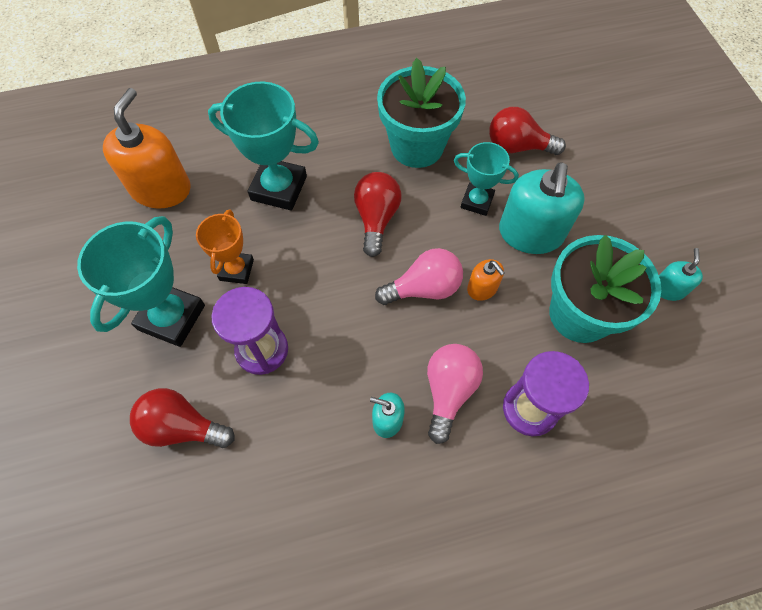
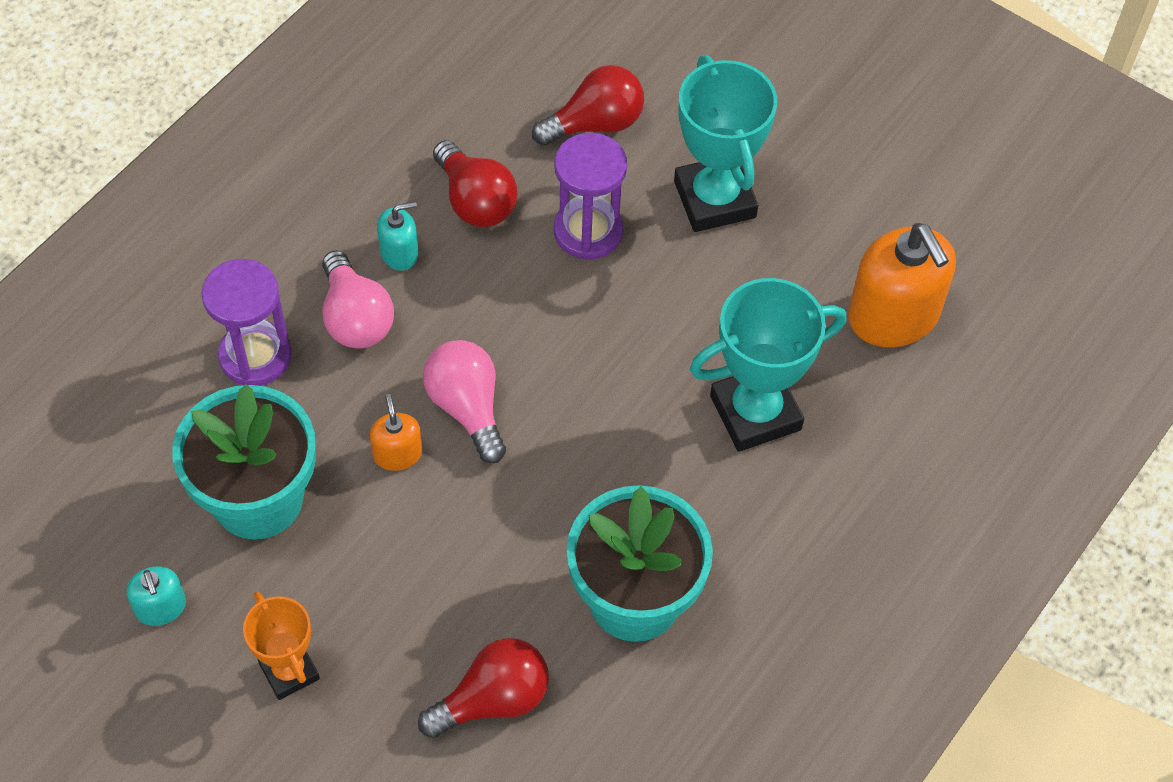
camera: 140 degrees right, 5 degrees down
(236, 270) = (700, 288): orange trophy -> orange trophy (289, 671)
(376, 219) = (596, 455): red light bulb -> red light bulb (475, 201)
(424, 288) = (467, 408): pink light bulb -> pink light bulb turned 120 degrees clockwise
(477, 201) = (487, 568): turquoise trophy -> none
(482, 288) = (397, 454): orange soap dispenser -> orange soap dispenser turned 60 degrees clockwise
(530, 233) = (385, 569): turquoise soap dispenser -> none

